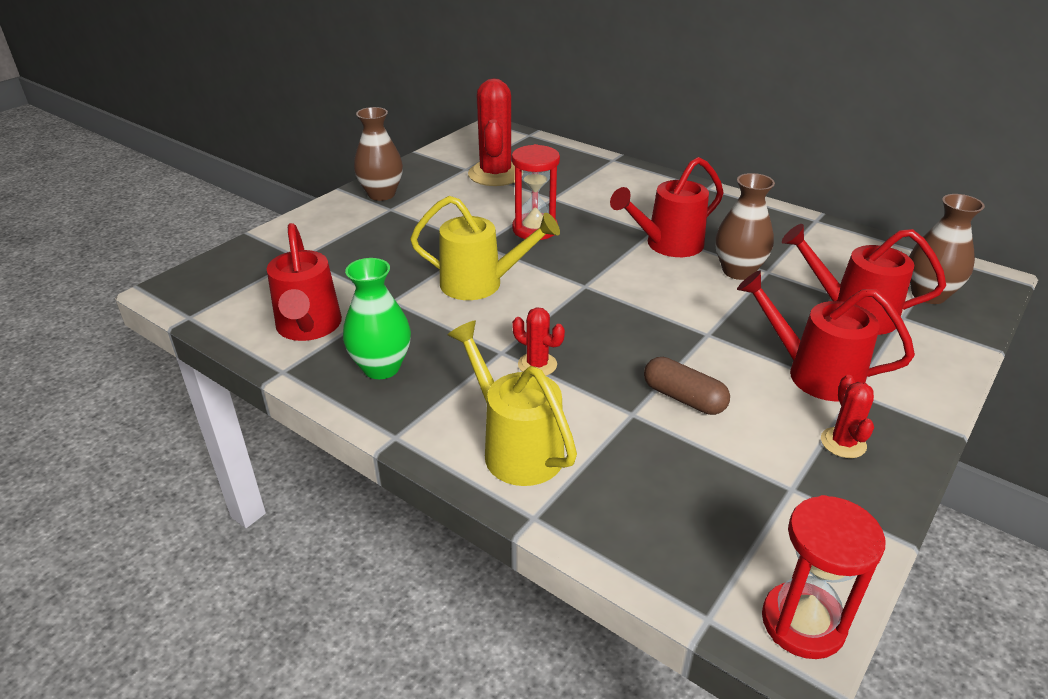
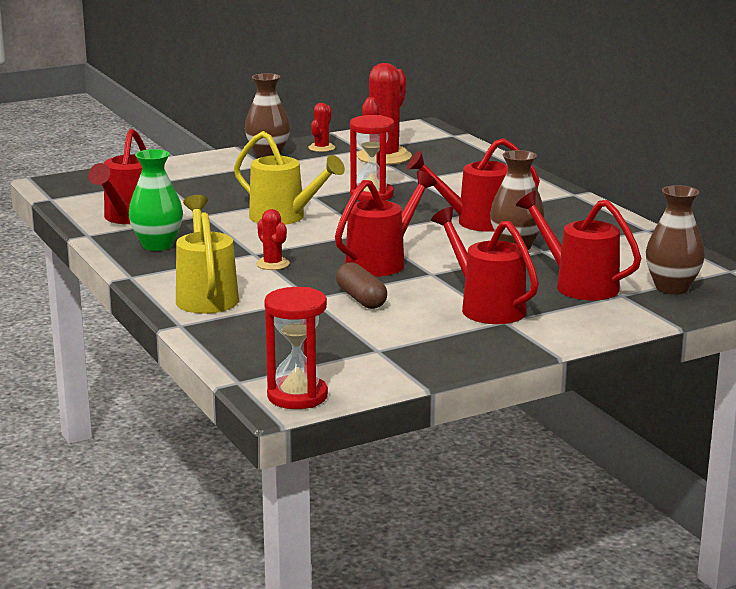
camera: 25 degrees right, 15 degrees down
(643, 329) = (382, 262): none -> red watering can
(843, 443) = (452, 340): red cactus -> red cactus (321, 148)

